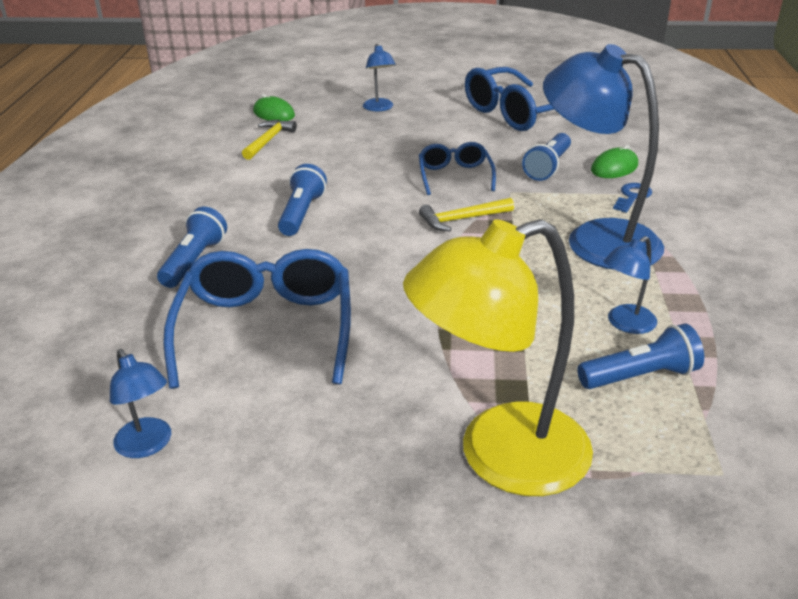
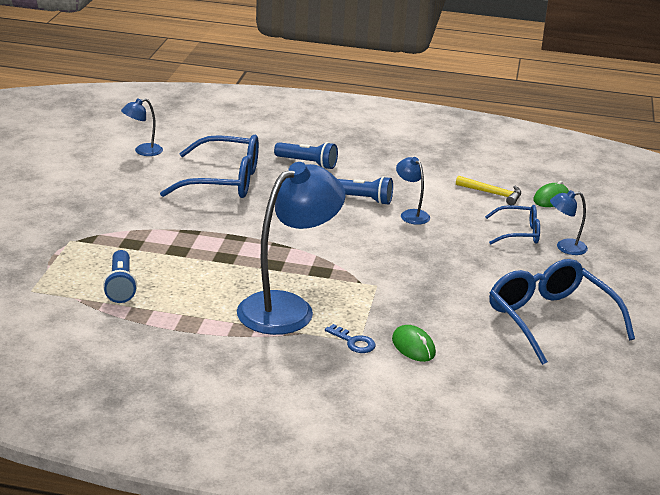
camera: 95 degrees right, 5 degrees down
(455, 176) = (411, 265): blue glasses -> blue glasses (519, 233)
(462, 219) = (335, 257): yellow hammer -> none
(500, 456) = (83, 232): yellow lamp -> none
(547, 167) = (420, 312): blue flashlight -> none
(625, 324) = (174, 294): blue lamp -> blue lamp (411, 214)

